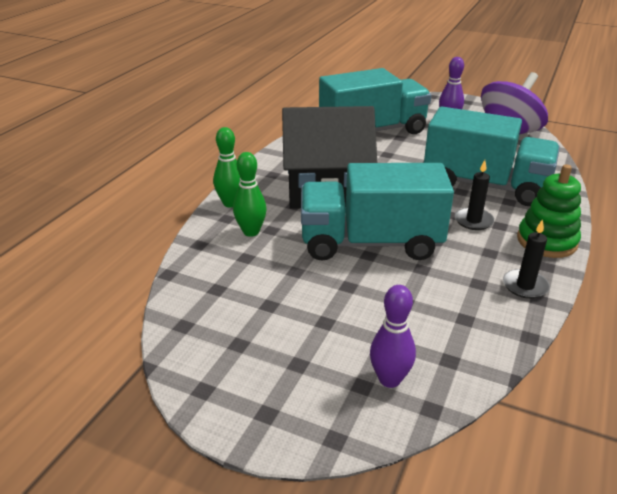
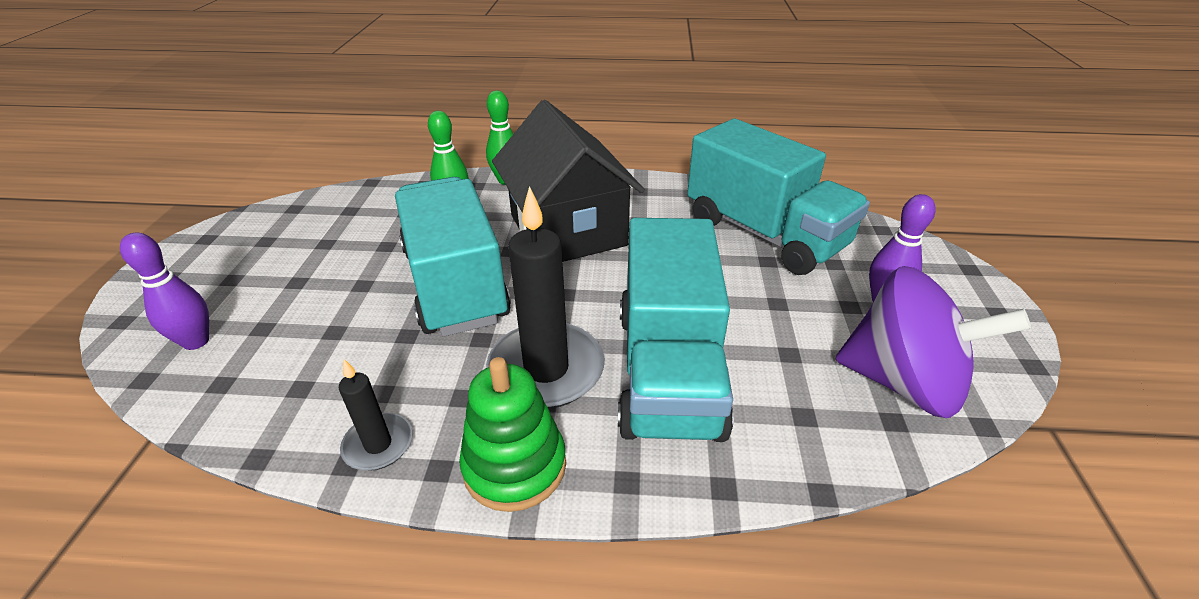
camera: 70 degrees right, 5 degrees up
(473, 221) = (546, 369): black candle -> black candle, size x1.90

